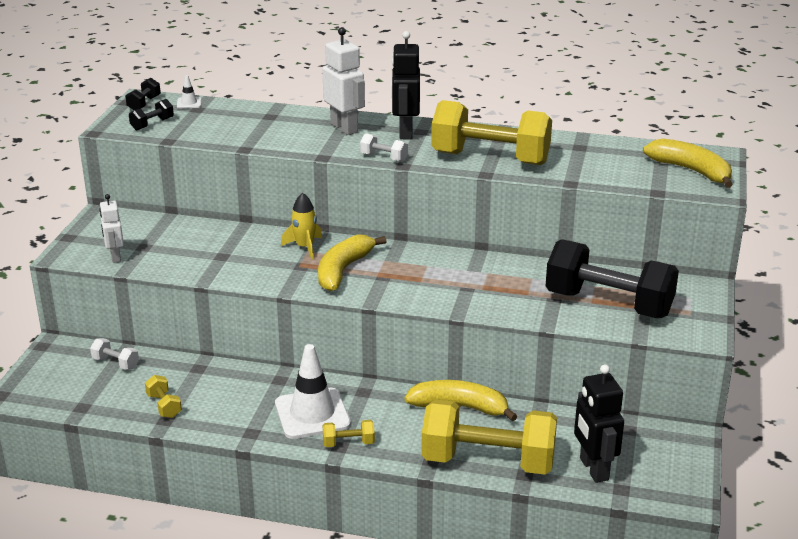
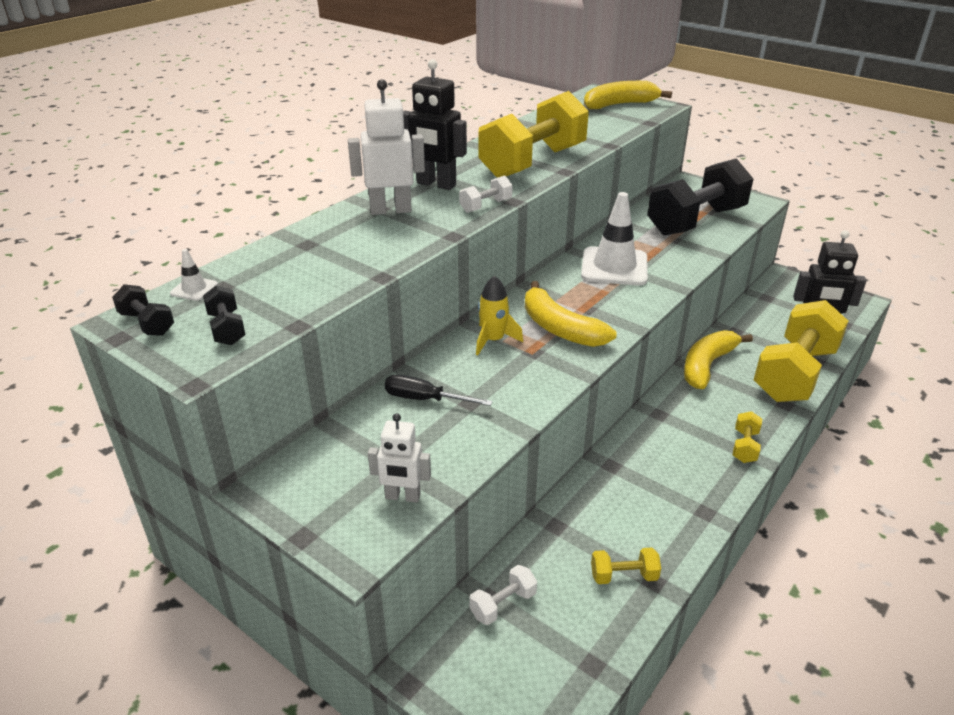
camera: 65 degrees left, 5 degrees up
(214, 240) = (424, 399): none -> black screwdriver
(312, 414) = (685, 458): white traffic cone -> white traffic cone (614, 267)

